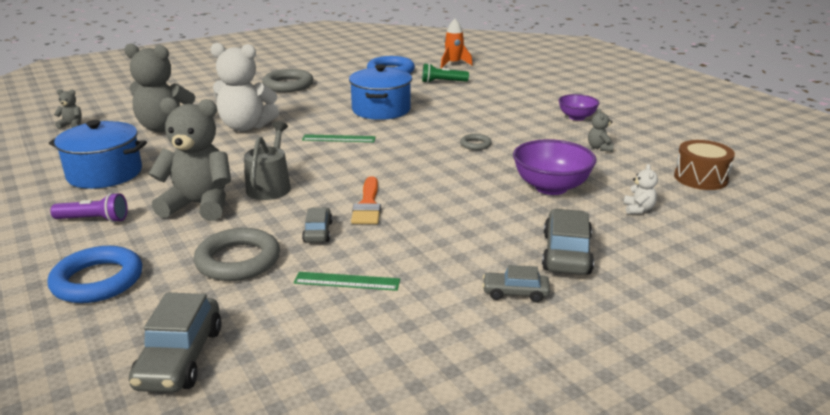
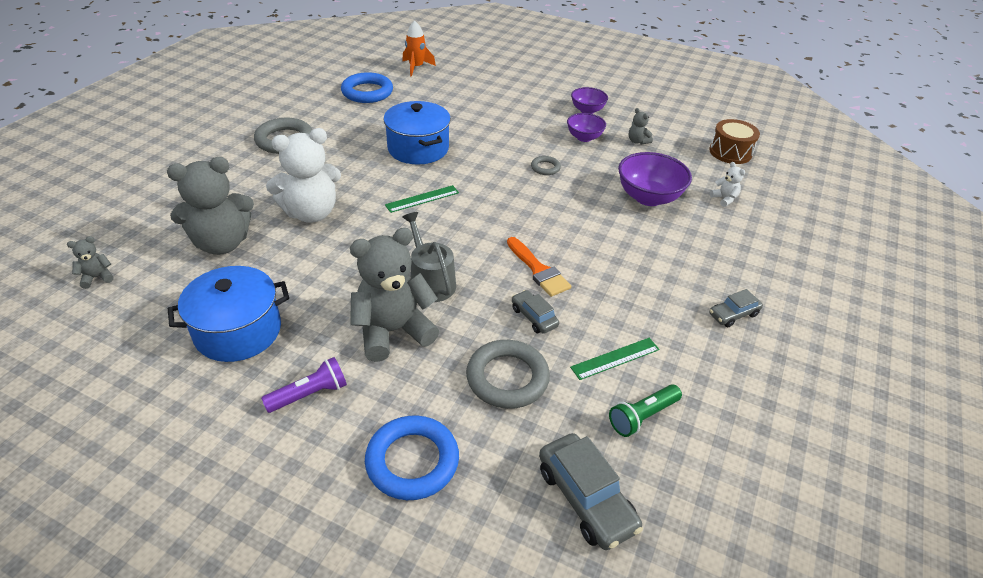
camera: 35 degrees left, 15 degrees up
(442, 82) = (433, 95): green flashlight -> green flashlight (642, 417)
(545, 134) = (584, 137): none -> purple bowl
(566, 253) = (725, 262): grey car -> none

